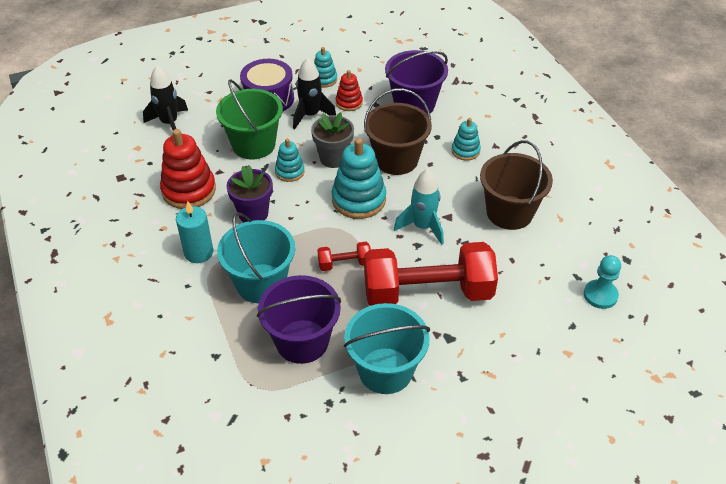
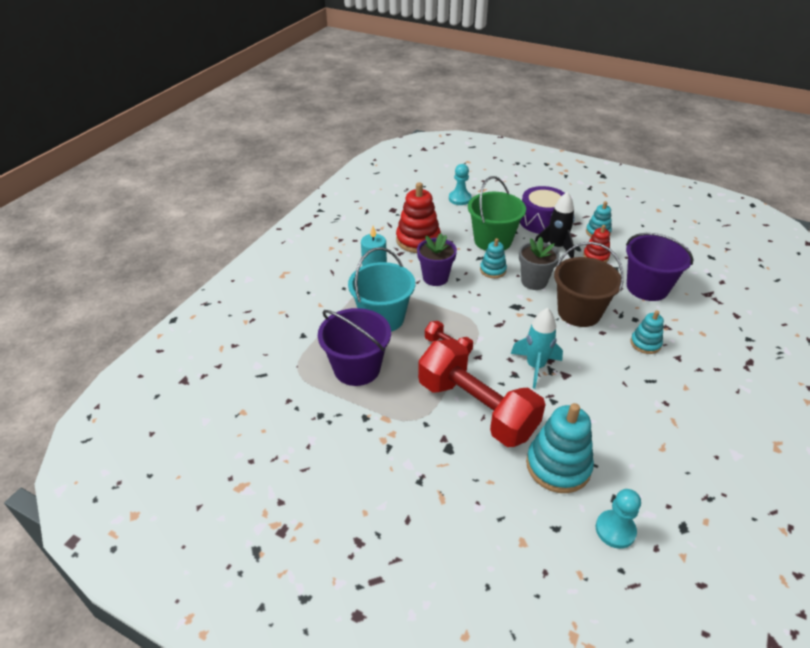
camera: 50 degrees right, 5 degrees down
(169, 123) = (460, 199): black rocket -> turquoise pawn
(358, 199) = (514, 317): turquoise stacking toy -> turquoise stacking toy (558, 466)
(385, 370) = (378, 429): turquoise bucket -> none
(509, 212) = (621, 409): brown bucket -> none

